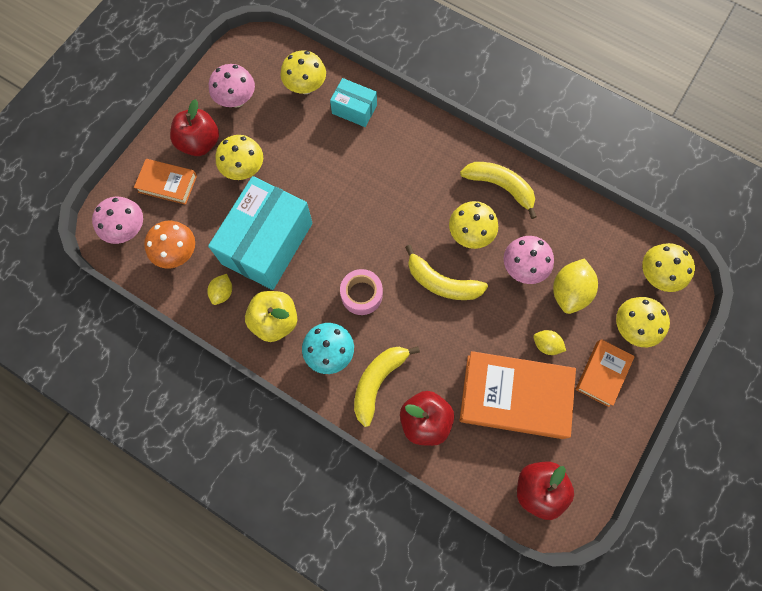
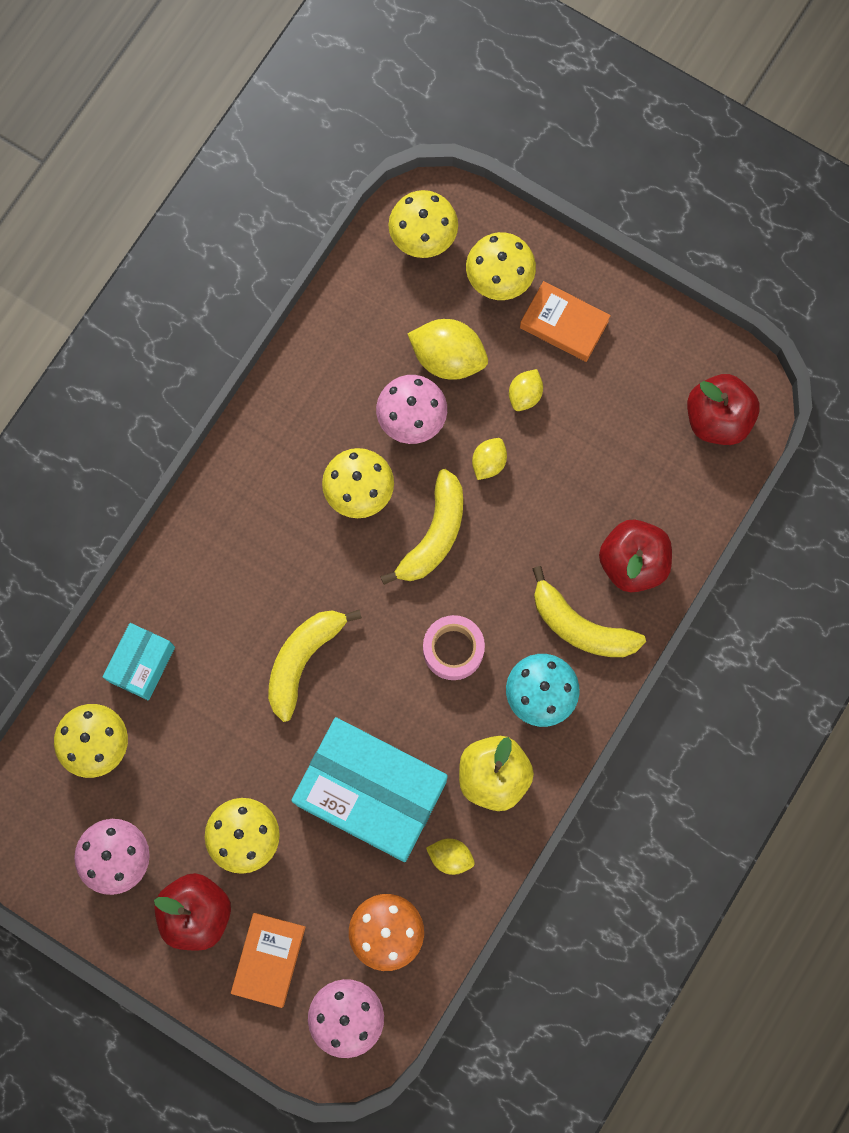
camera: 90 degrees left, 5 degrees up
(494, 319) = (488, 462): none -> yellow lemon
(500, 187) = (283, 444): yellow banana -> yellow banana (303, 659)
(514, 396) = (597, 442): orange book -> none

